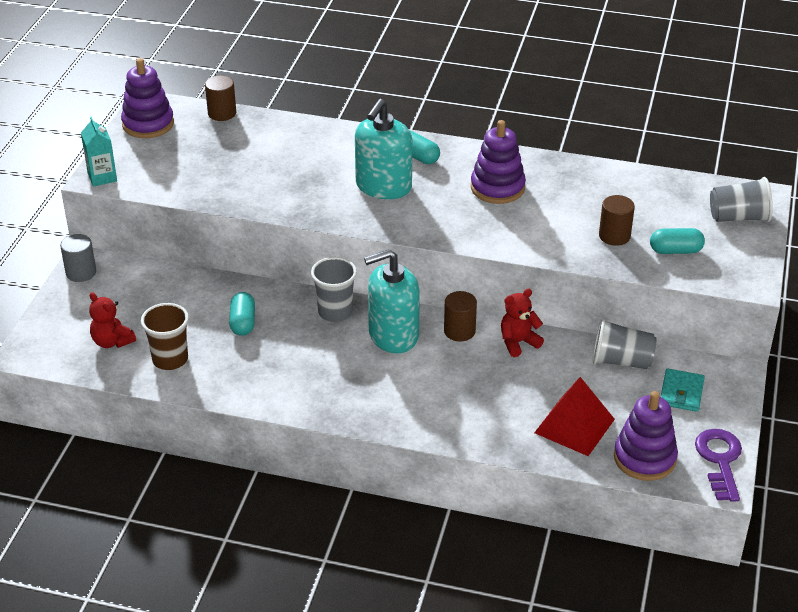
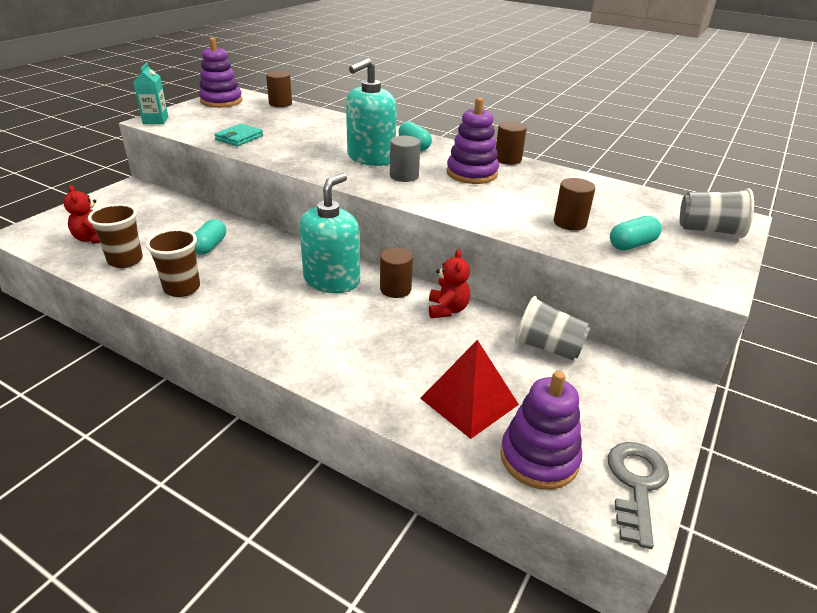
camera: 15 degrees right, 5 degrees down
(81, 273) = (119, 192): grey cylinder -> grey cylinder (404, 176)
(254, 378) = (182, 288): none -> brown cup
(335, 312) = (293, 254): grey cup -> none
(393, 335) = (332, 280): turquoise soap dispenser -> turquoise soap dispenser turned 120 degrees clockwise
(518, 342) = (447, 309): red teddy bear -> red teddy bear turned 105 degrees clockwise
(524, 157) = (508, 159): none -> brown cylinder
(675, 251) = (632, 244): turquoise capsule -> turquoise capsule turned 45 degrees counterclockwise
(681, 393) = (606, 393): turquoise wallet -> turquoise wallet (239, 138)
(720, 460) = (636, 485): purple key -> grey key

